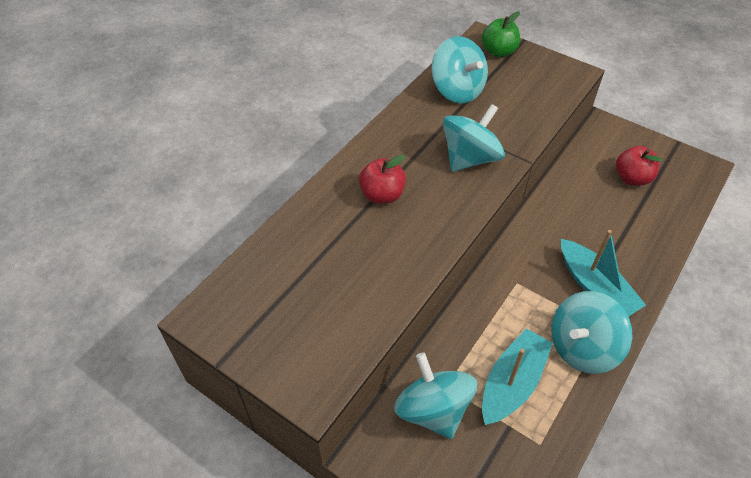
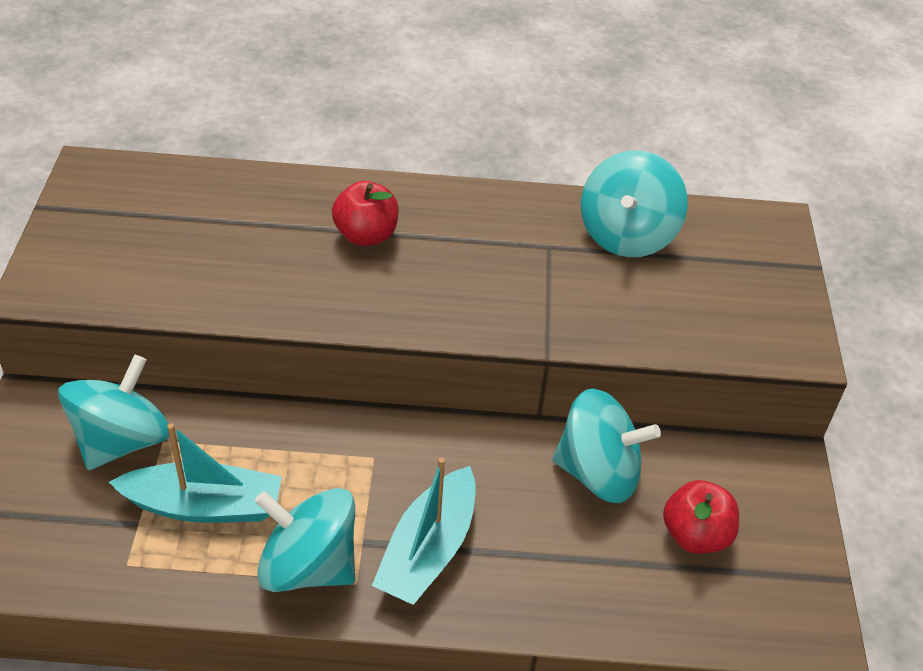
camera: 55 degrees right, 5 degrees down
(470, 158) = (500, 292): turquoise spinning top -> turquoise spinning top (598, 472)
(498, 52) = (757, 249): green apple -> none

